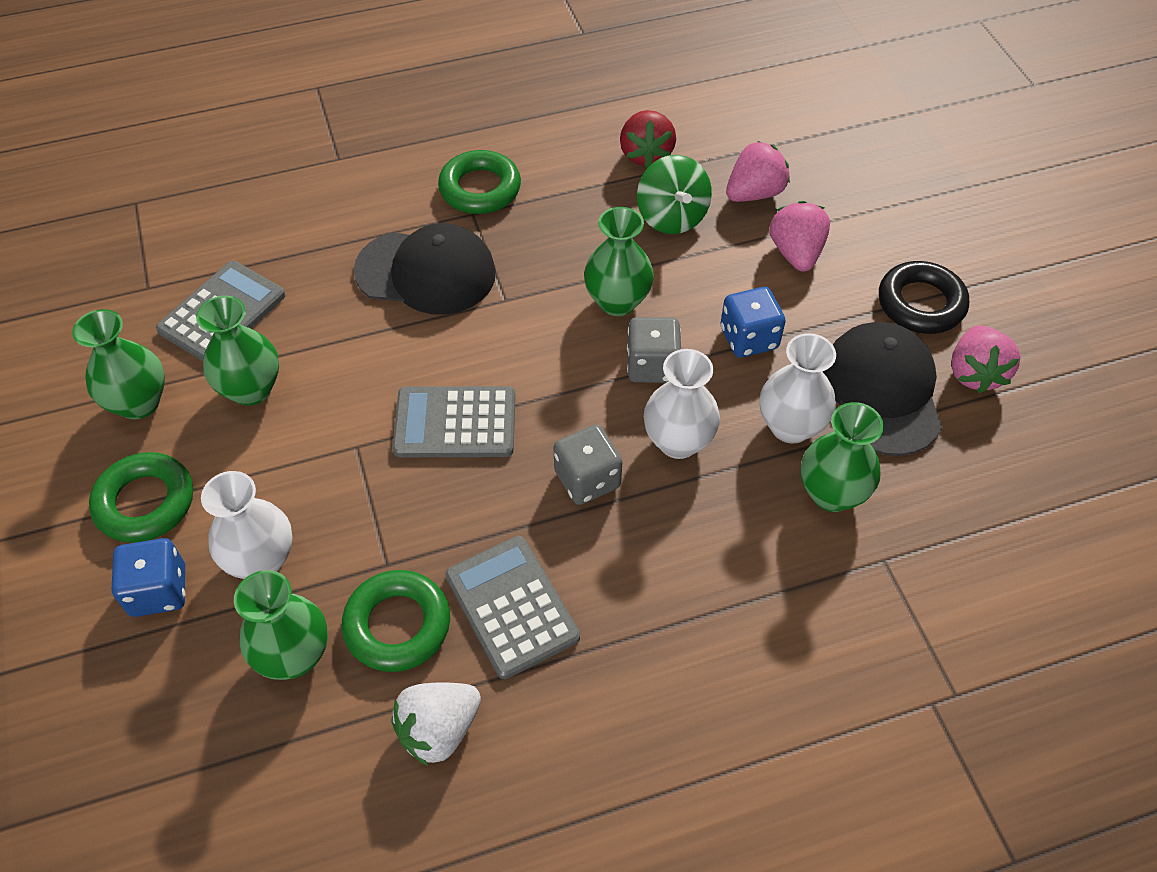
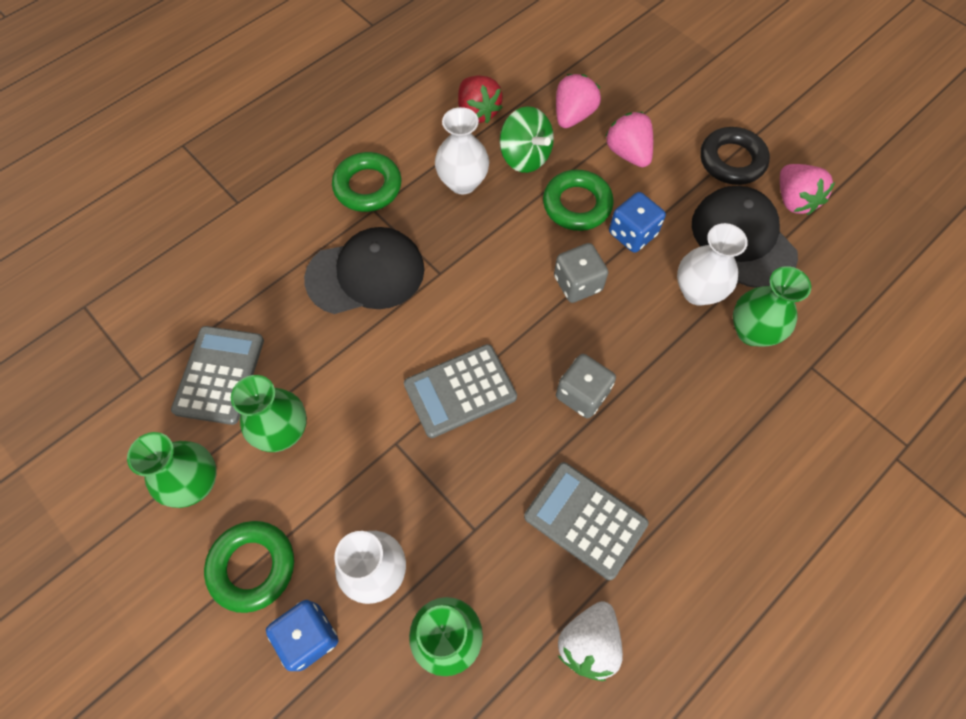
camera: 25 degrees left, 10 degrees up
(397, 625) = (511, 575): green ring -> green ring (577, 205)
(617, 301) = (524, 241): green vase -> none
(678, 441) = (628, 336): white vase -> white vase (462, 182)

